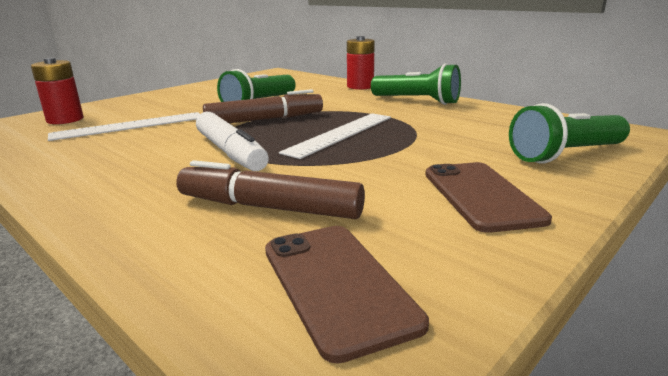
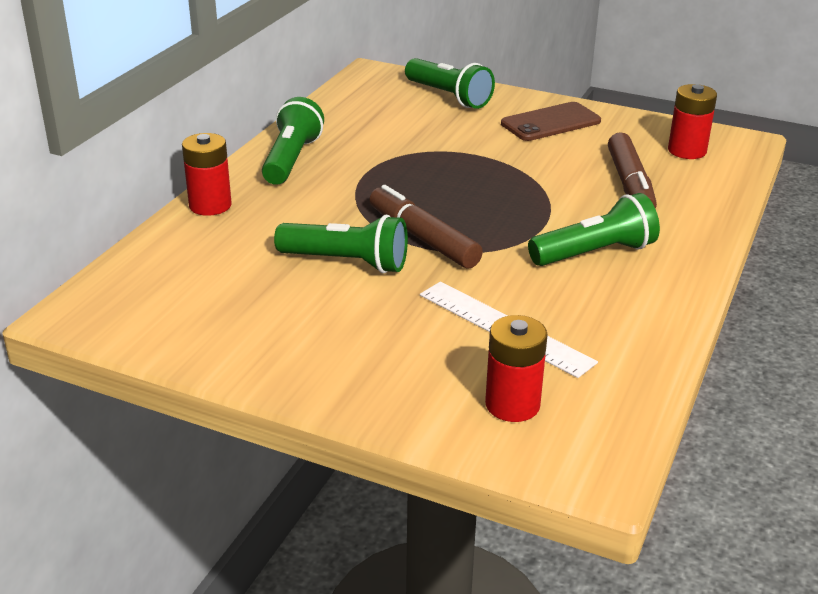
camera: 110 degrees left, 10 degrees up
(164, 163) = (595, 253): none -> green flashlight
(230, 152) = (542, 228): white marker -> none
(337, 284) = (687, 151): brown phone -> red battery
(341, 134) = (450, 185): white ruler -> none

